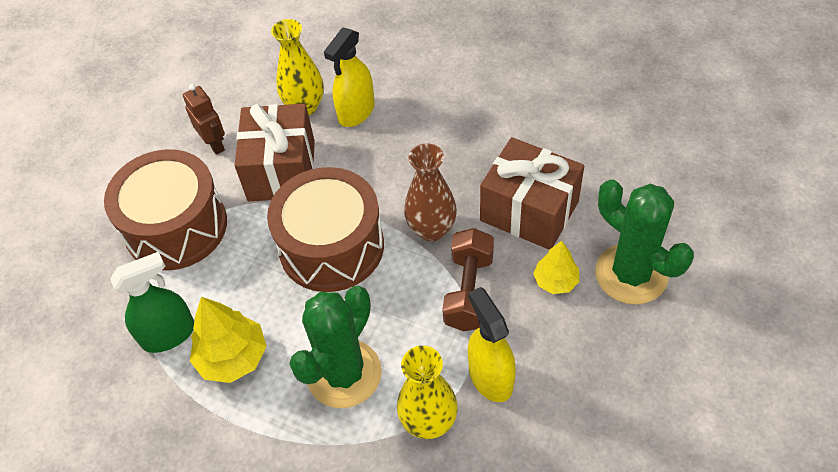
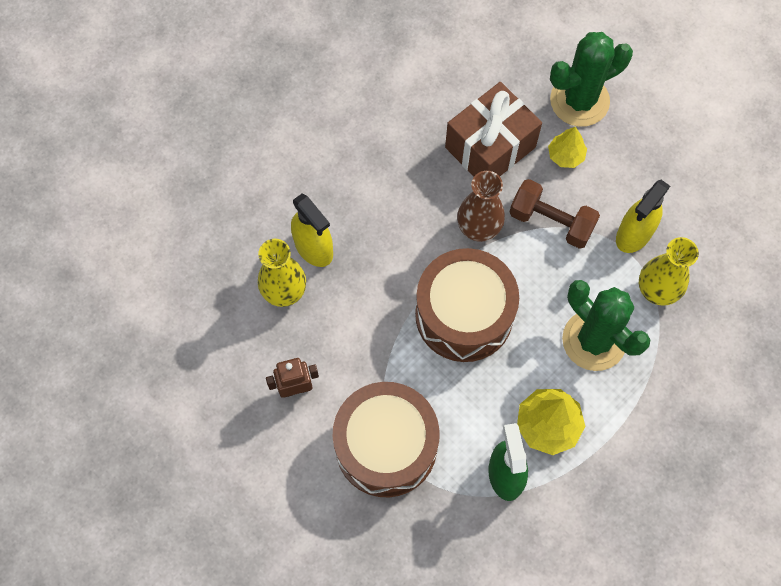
camera: 75 degrees left, 15 degrees up
(281, 170) = (357, 334): brown gift -> none
(490, 377) = (634, 234): yellow spray bottle -> yellow spray bottle turned 45 degrees counterclockwise

